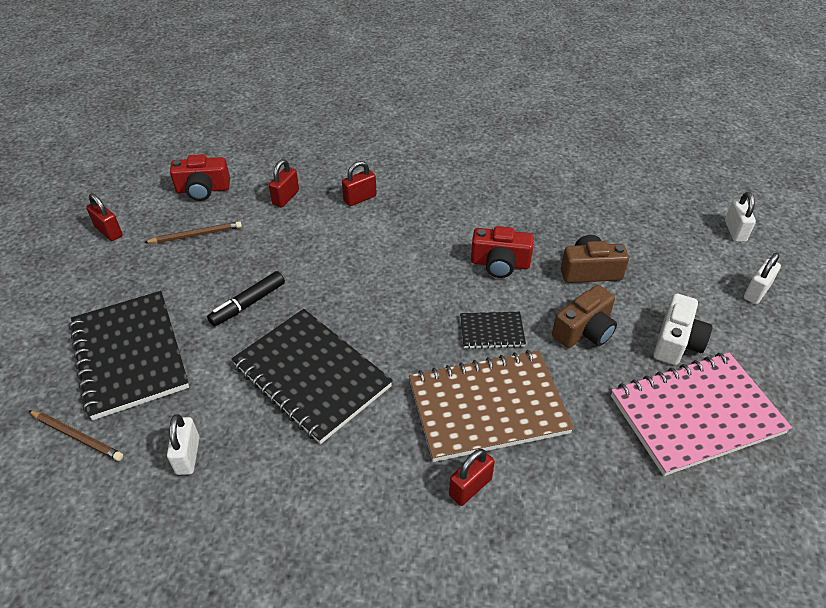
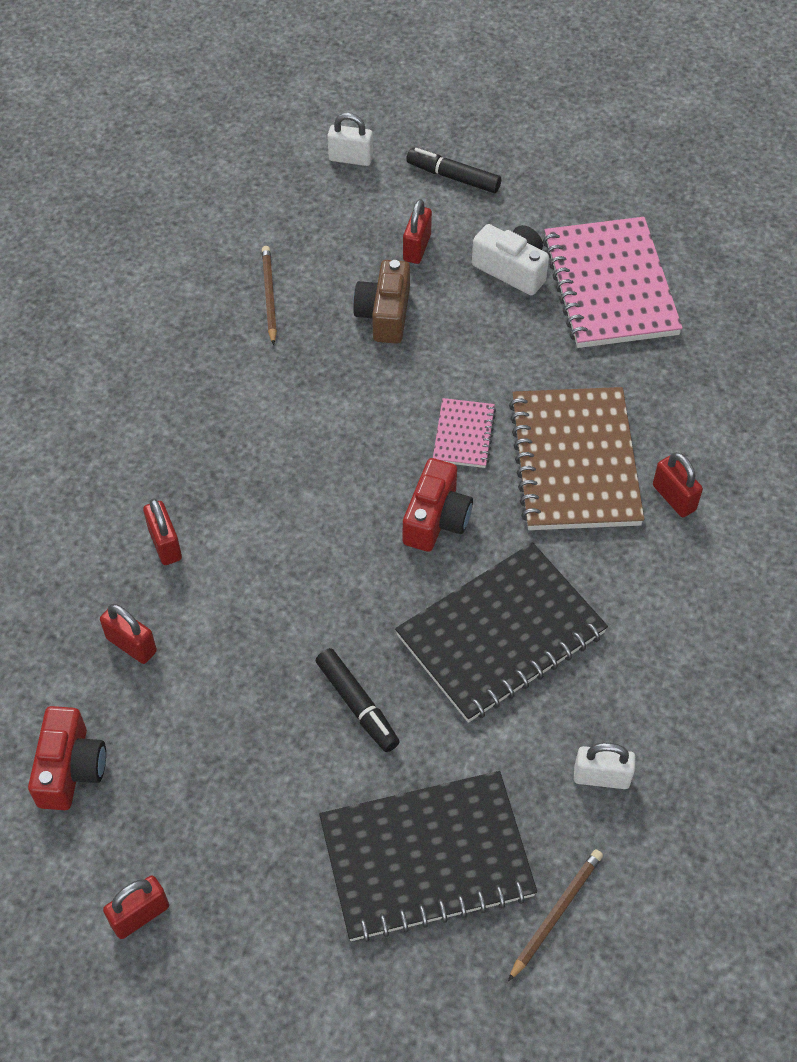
camera: 80 degrees left, 10 degrees up
(196, 235) = (186, 777): brown pencil -> brown pencil (269, 296)
(492, 331) = (464, 435): black notebook -> pink notebook
(500, 264) = (349, 402): red camera -> red camera (436, 519)
(584, 331) = (480, 346): brown camera -> none
(666, 280) = (417, 247): none -> red padlock
(756, 292) = (453, 177): white padlock -> black marker

